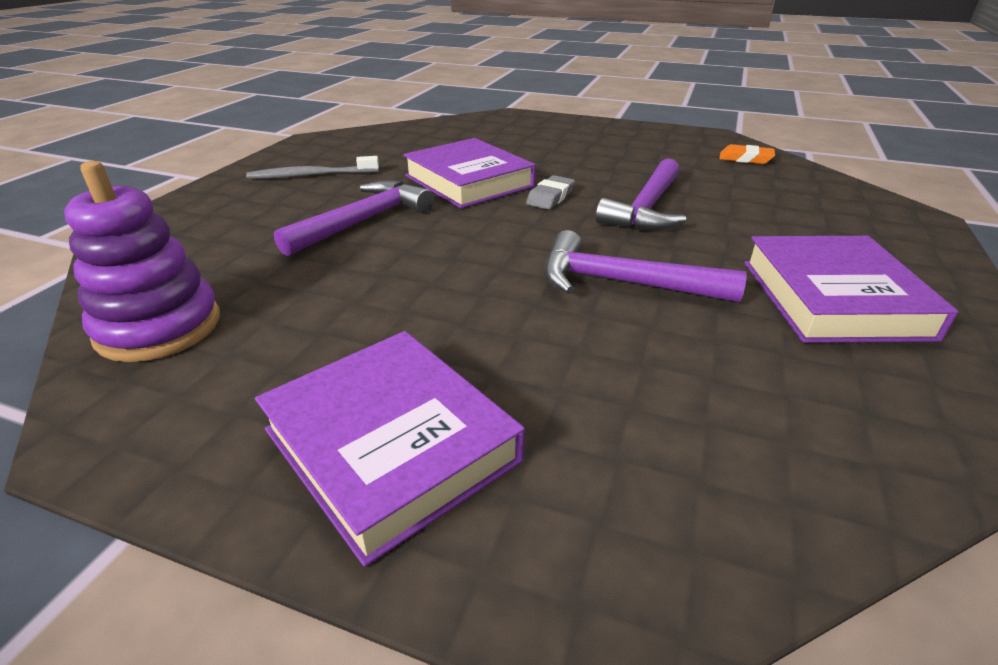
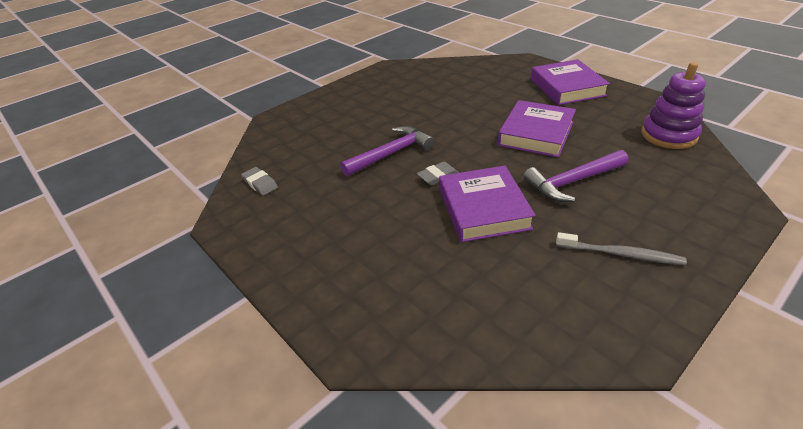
camera: 150 degrees left, 5 degrees up
(622, 283) = (454, 116): purple hammer -> none
(745, 159) = (260, 184): orange eraser -> grey eraser
(833, 298) = (382, 96): purple book -> purple book (536, 133)

